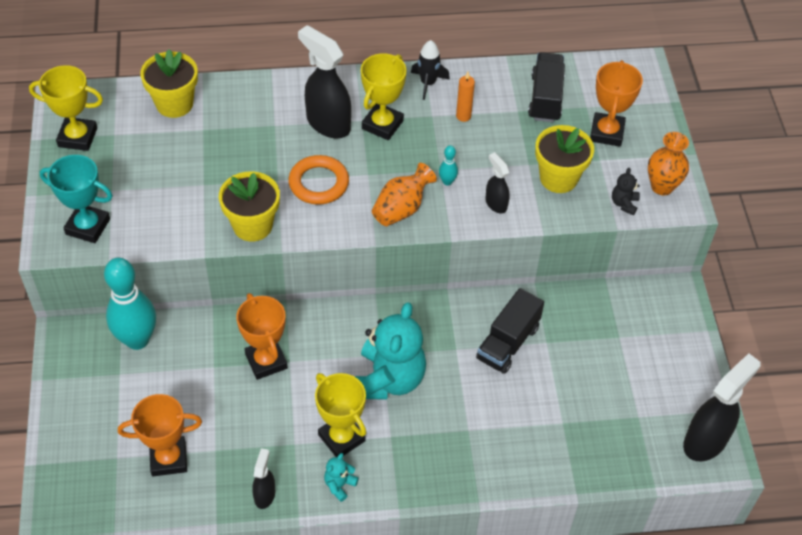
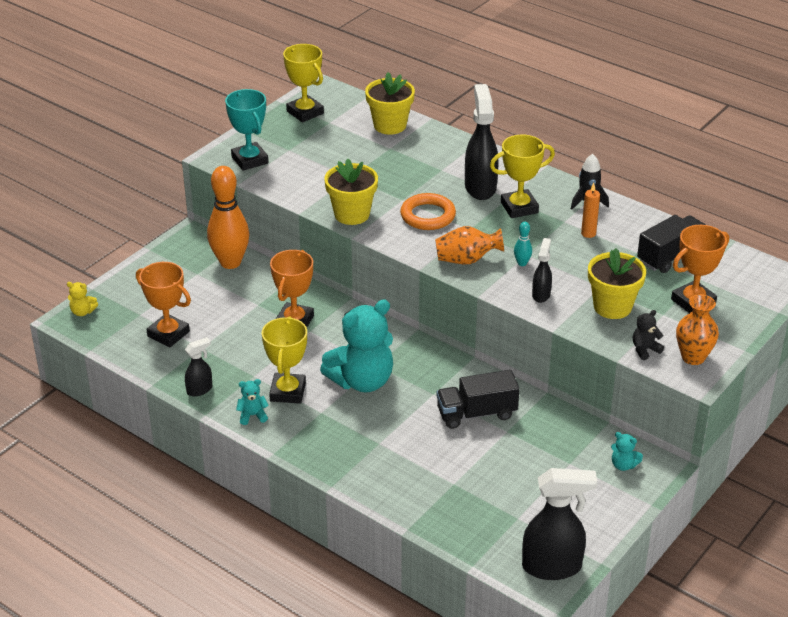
camera: 45 degrees right, 15 degrees down
(57, 497) = (82, 312): none -> yellow teddy bear
(137, 339) = (230, 262): turquoise bowling pin -> orange bowling pin
(655, 309) = (623, 465): none -> turquoise teddy bear

